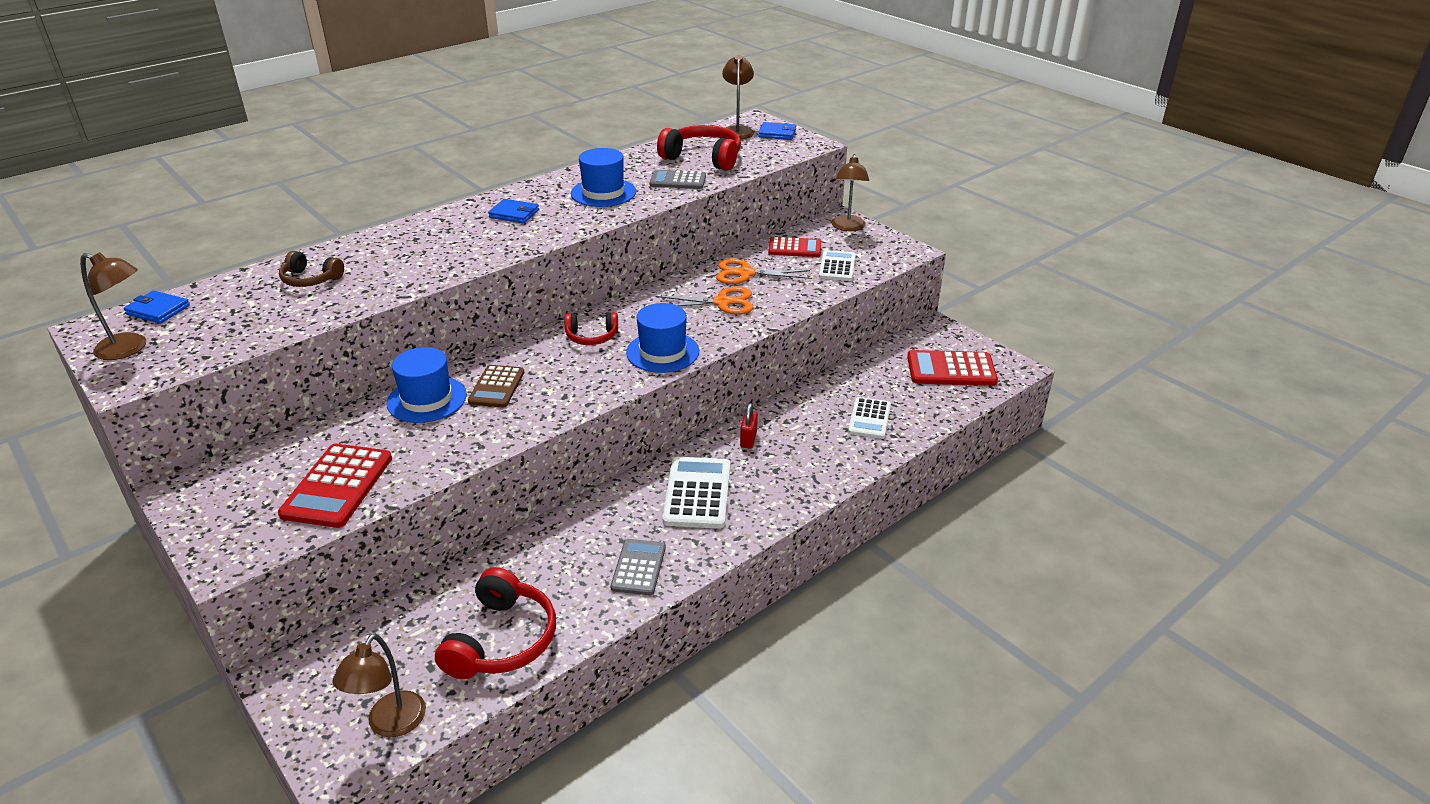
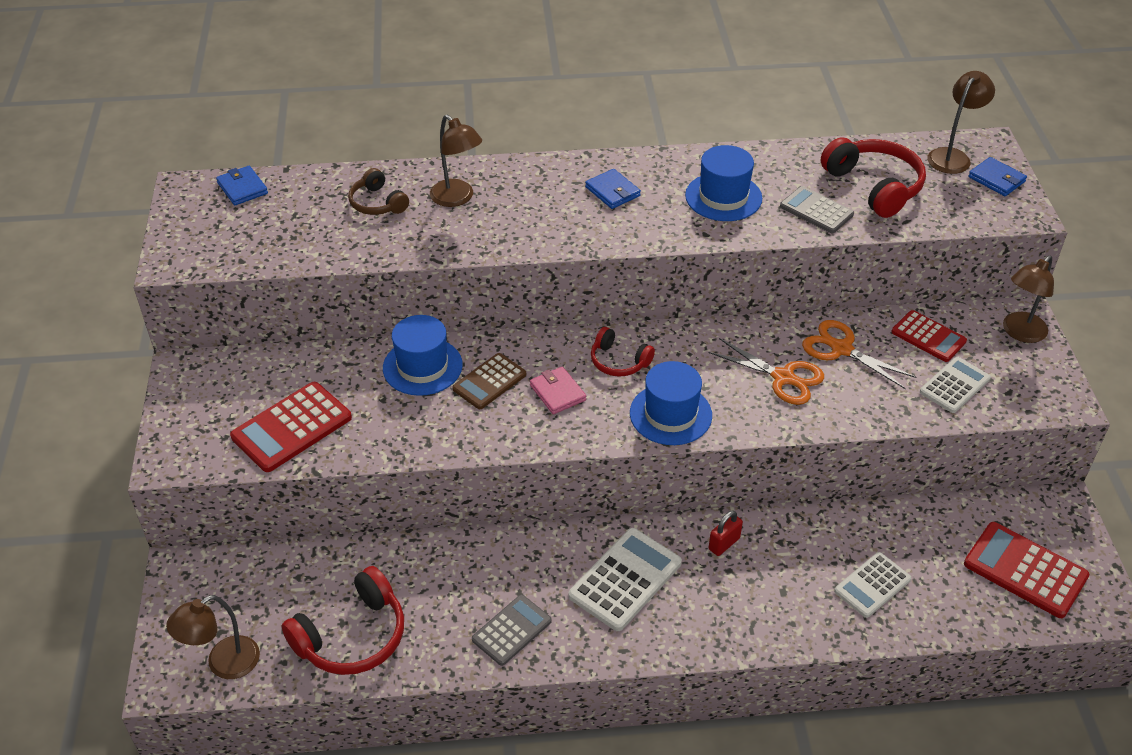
camera: 35 degrees right, 10 degrees up
(129, 349) = (196, 225): brown lamp -> brown lamp (457, 198)
(561, 372) = (557, 393): none -> pink wallet

